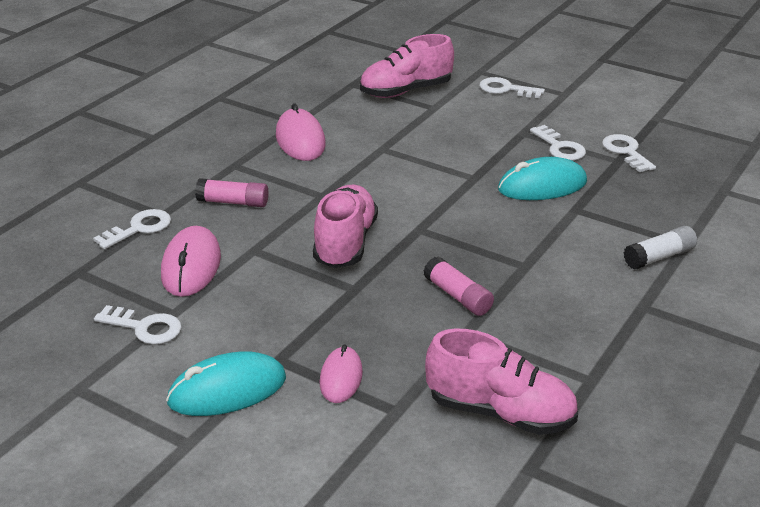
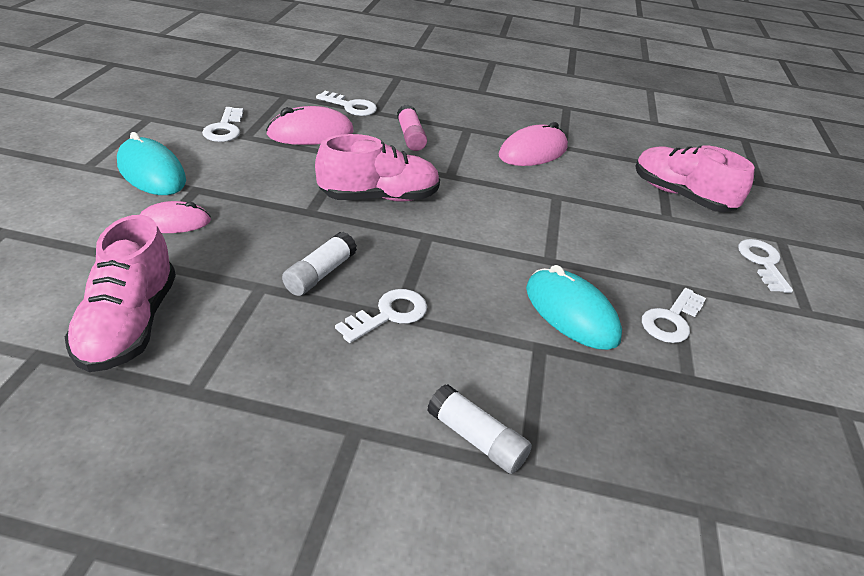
camera: 65 degrees right, 5 degrees up
(457, 296) = (320, 274): pink glue stick -> white glue stick
(626, 152) = (717, 384): white key -> white key (389, 315)

